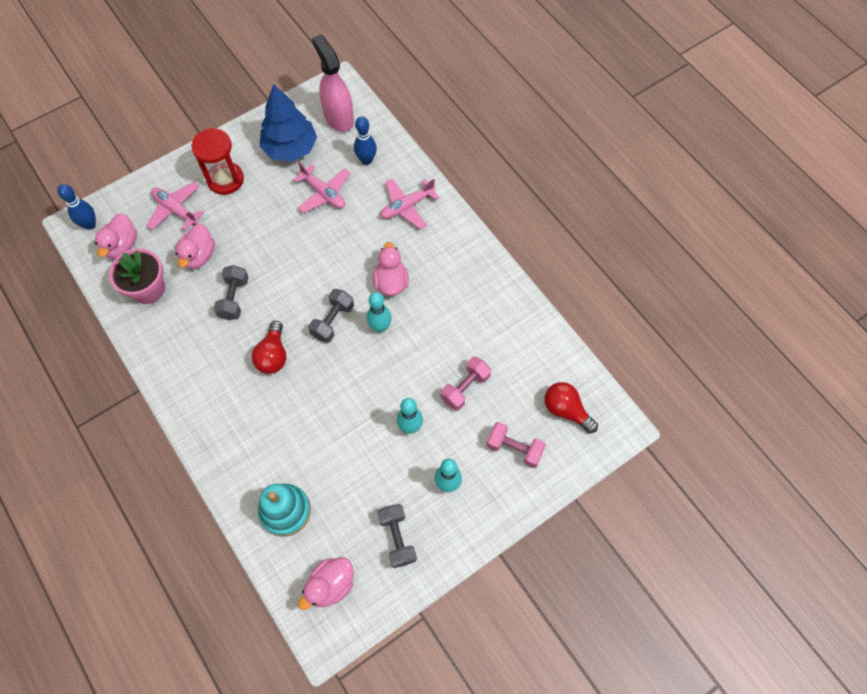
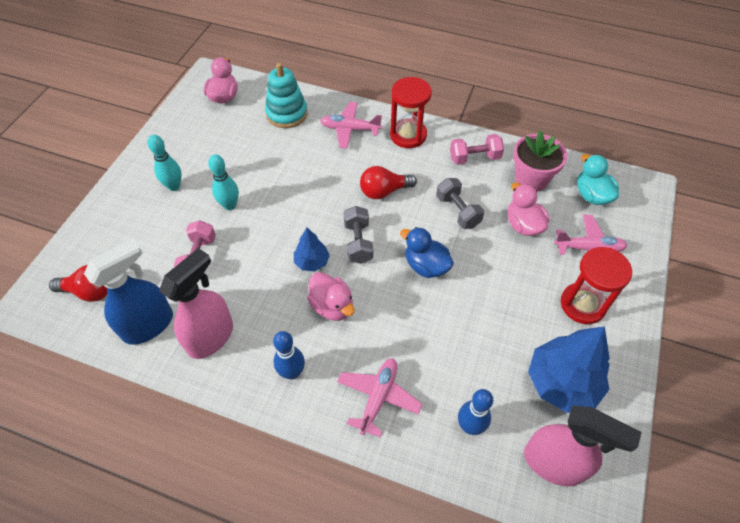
camera: 145 degrees right, 10 degrees down
(90, 224) = (637, 195): blue bowling pin -> blue bowling pin (292, 372)
(122, 246) = (591, 195): pink duck -> turquoise duck
(199, 402) = (408, 135): none -> red hourglass
(273, 355) = (384, 191): red light bulb -> red light bulb turned 75 degrees counterclockwise
(300, 270) = (426, 266): none -> blue duck
(324, 193) = (477, 354): pink plane -> pink plane (350, 129)
(380, 327) = (312, 262): turquoise bowling pin -> blue tree
(397, 538) = (193, 139): grey dumbbell -> none
(491, 313) = (211, 337): none -> pink spray bottle
(514, 448) = (128, 237): pink dumbbell -> pink dumbbell (474, 158)
(532, 350) = (149, 325): none -> blue spray bottle

